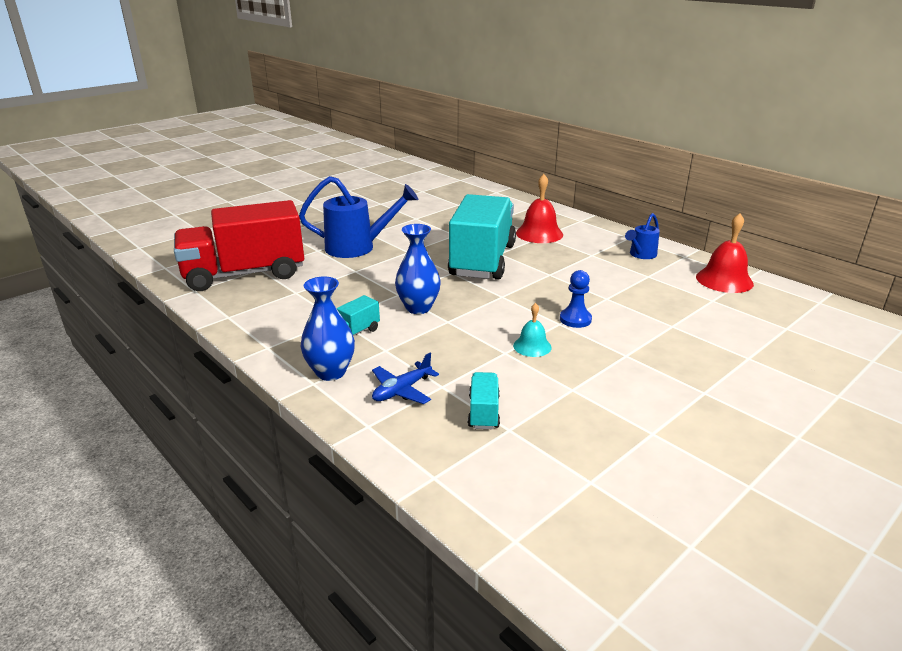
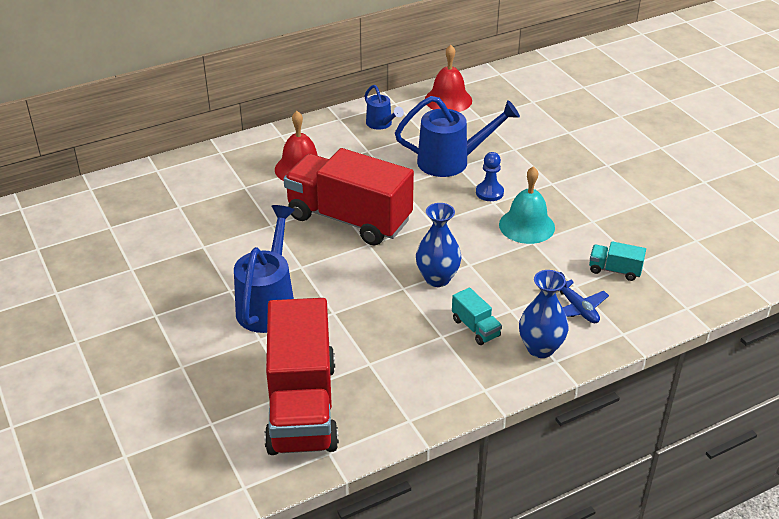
camera: 75 degrees left, 10 degrees up
(482, 260) = (349, 219): turquoise truck -> red truck
(532, 346) = (526, 226): turquoise bell -> turquoise bell, size x1.70
(612, 294) = (451, 161): none -> blue watering can

